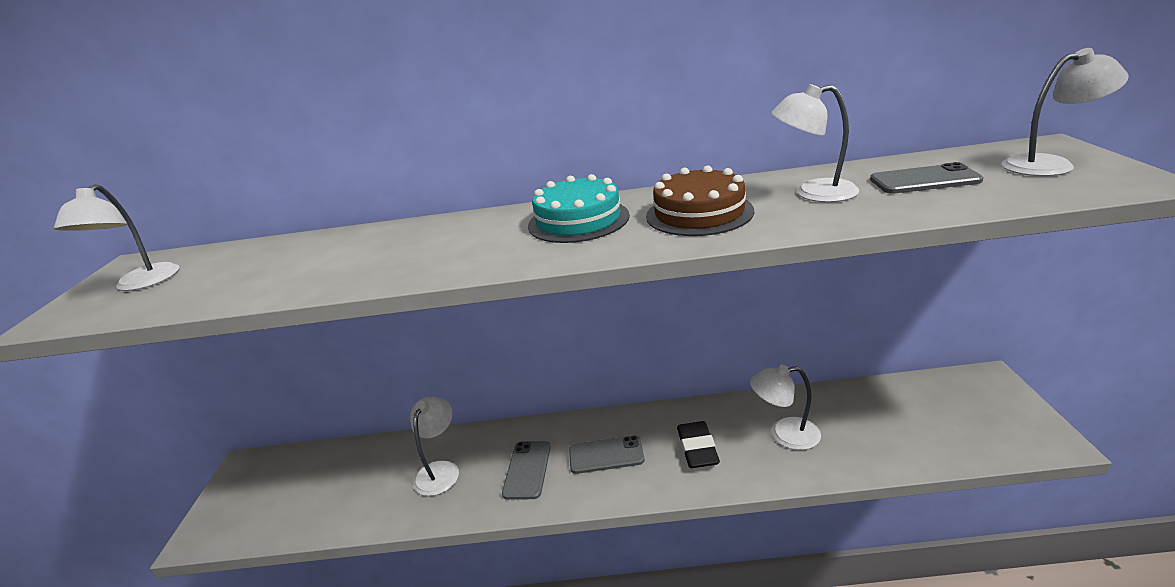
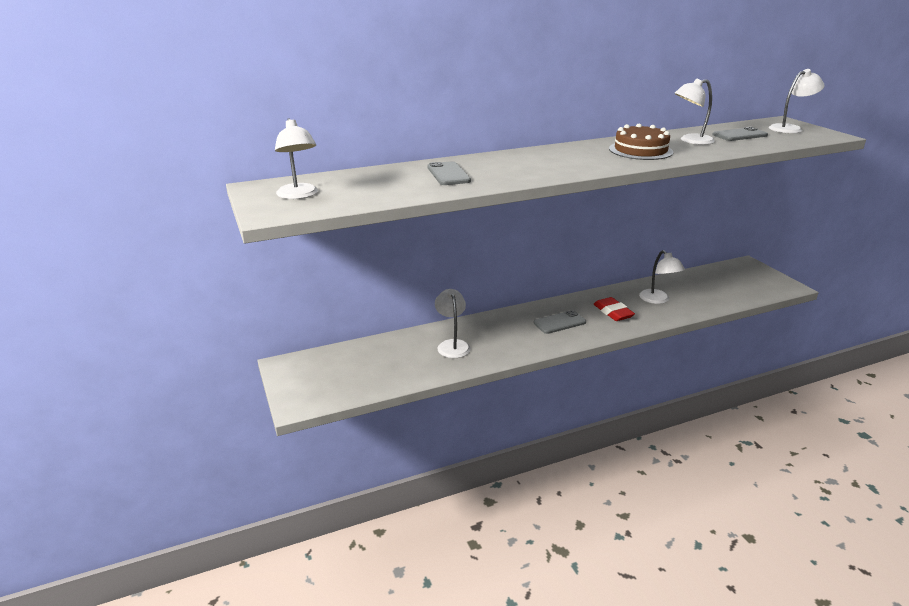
camera: 25 degrees left, 0 degrees up
(527, 470) = (514, 336): grey phone -> grey phone (448, 174)
(578, 220) = (572, 155): turquoise cake -> none
(697, 448) = (613, 312): black eraser -> red eraser
(785, 434) = (658, 300): white lamp -> white lamp turned 90 degrees counterclockwise

